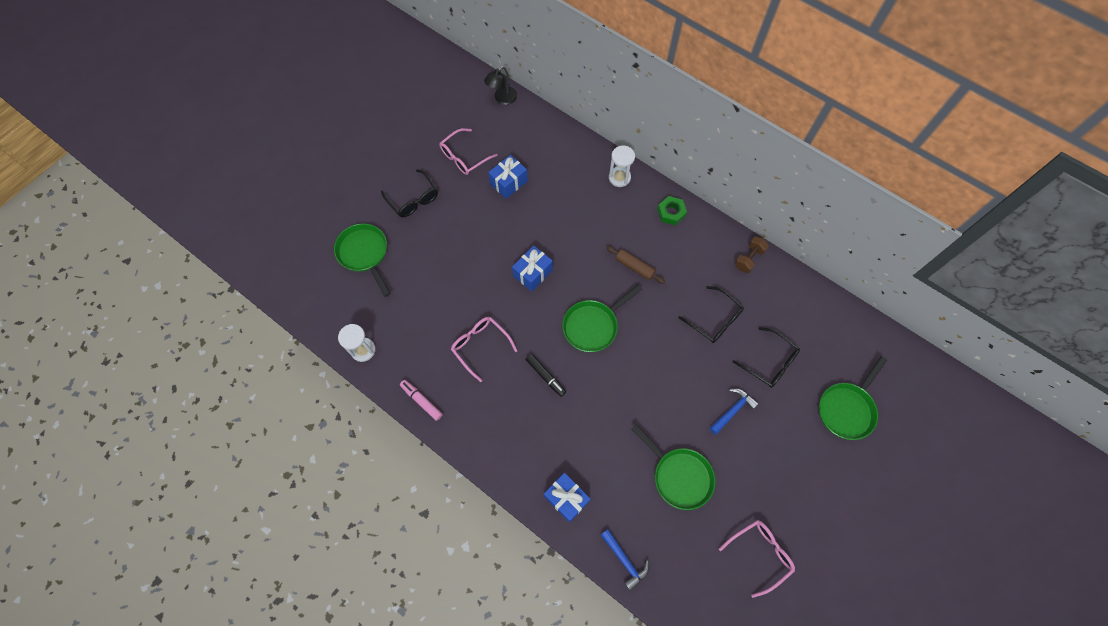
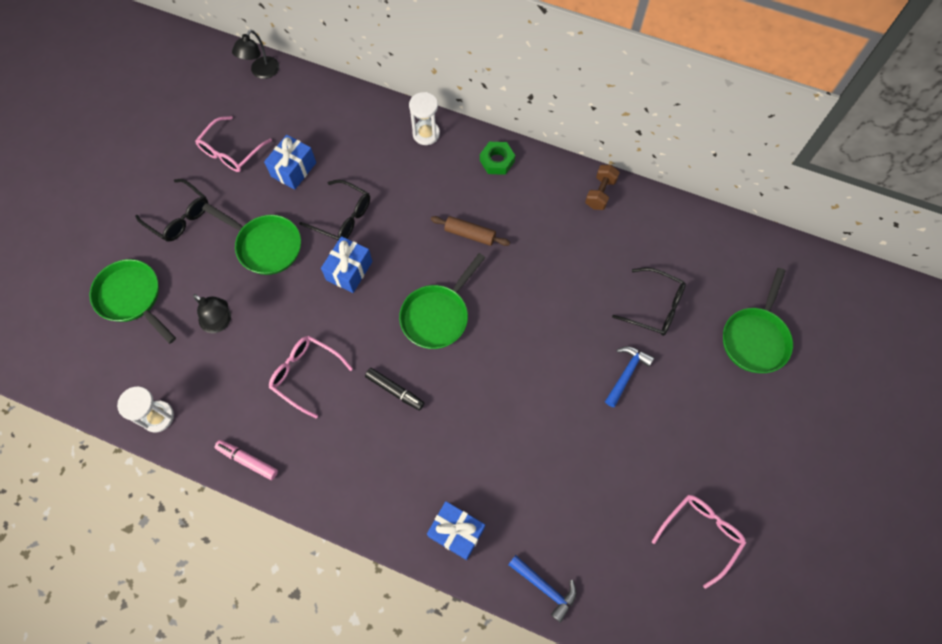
camera: 15 degrees left, 0 degrees up
(425, 289) = (220, 322): none -> black lamp
(679, 476) = (584, 468): green pan -> green pan (266, 246)
(714, 320) = (579, 273): black glasses -> black glasses (342, 217)

